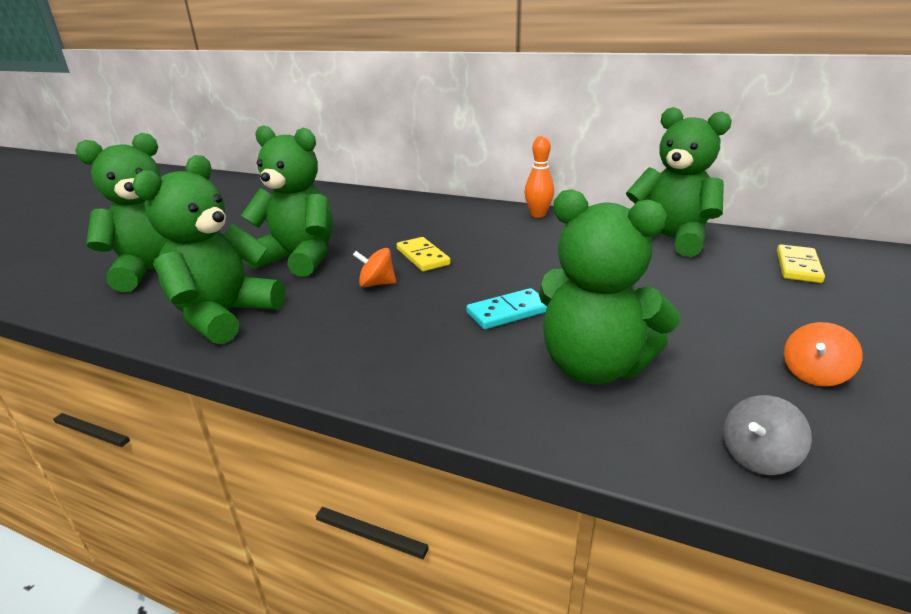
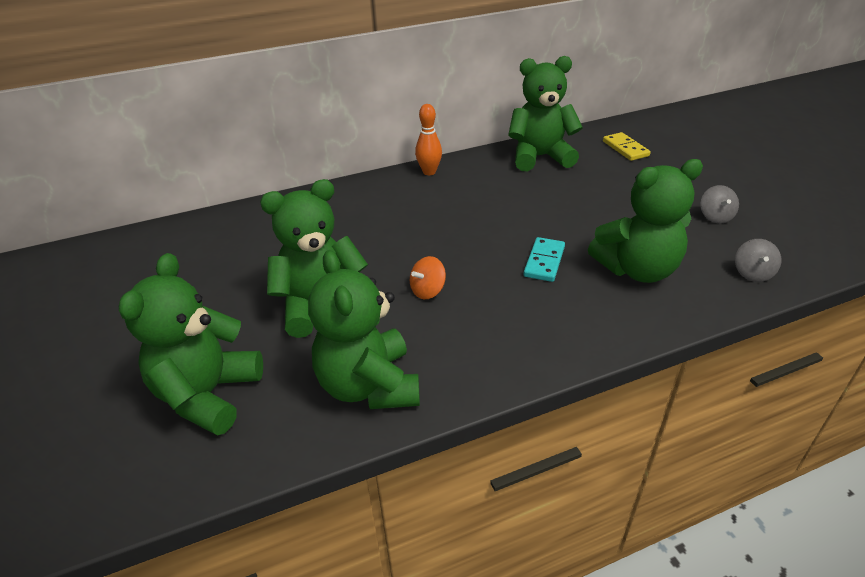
camera: 45 degrees left, 10 degrees up
(422, 257) = (416, 250): yellow domino -> none
(814, 374) = (715, 217): orange spinning top -> grey spinning top

